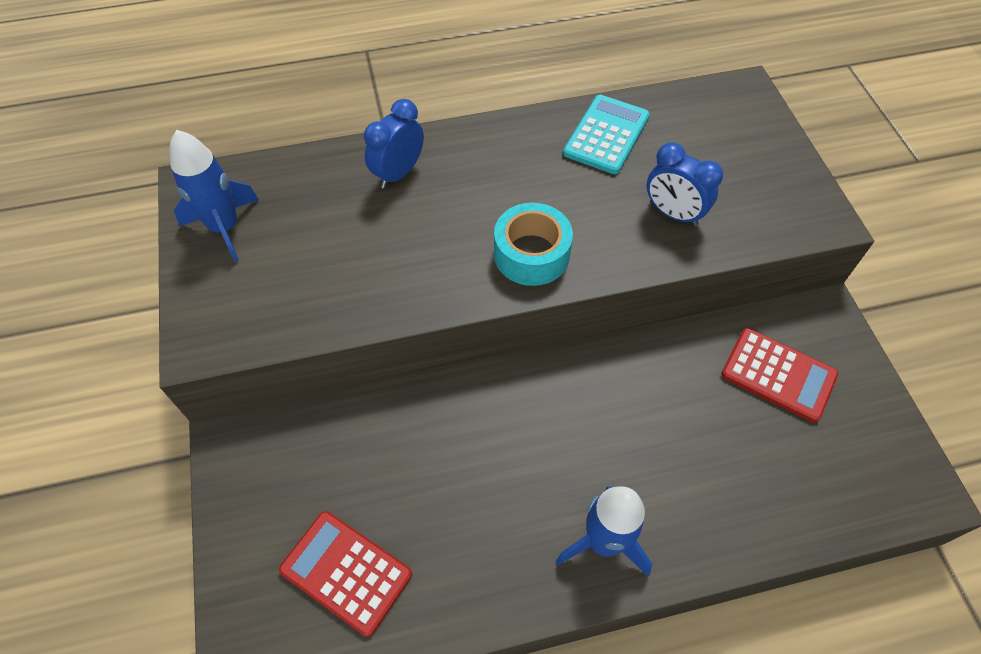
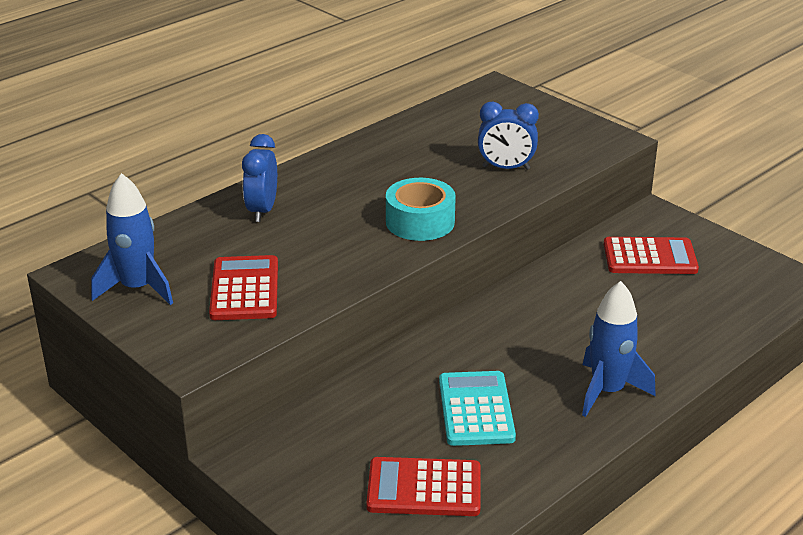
camera: 30 degrees left, 25 degrees down
(309, 272) = (244, 289): none -> red calculator
(606, 135) = (413, 140): turquoise calculator -> turquoise calculator (476, 409)

